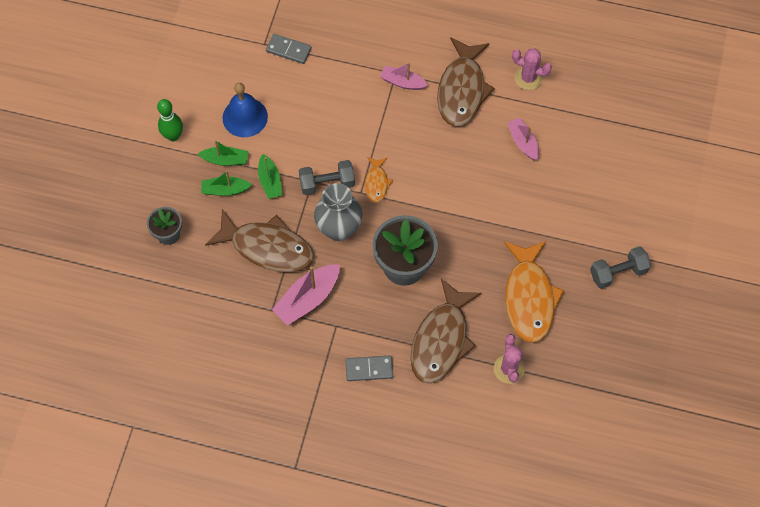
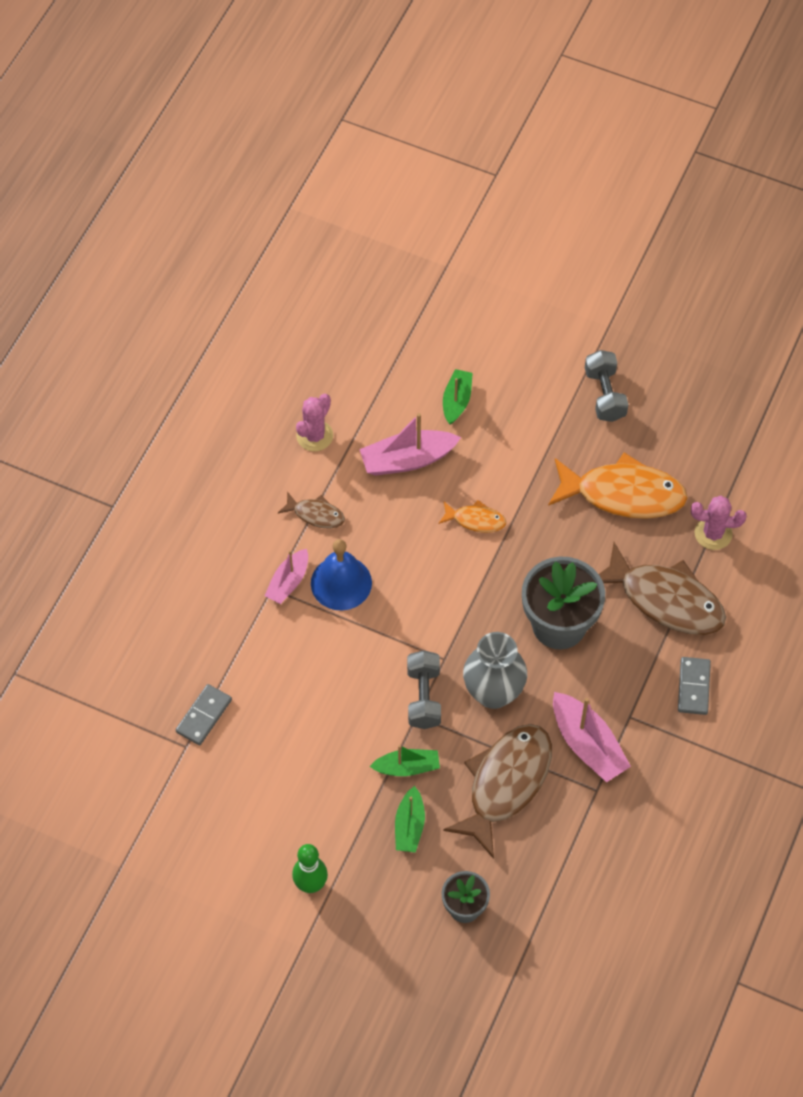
camera: 80 degrees left, 5 degrees down
(225, 160) = (363, 820): green boat -> green boat (456, 401)
(245, 117) = (300, 787): blue bell -> blue bell (341, 583)
(376, 183) = (434, 637): orange fish -> orange fish (476, 520)
(462, 90) = (316, 514): brown fish -> brown fish, size x0.49
(523, 142) = (407, 460): pink boat -> pink boat, size x1.56

